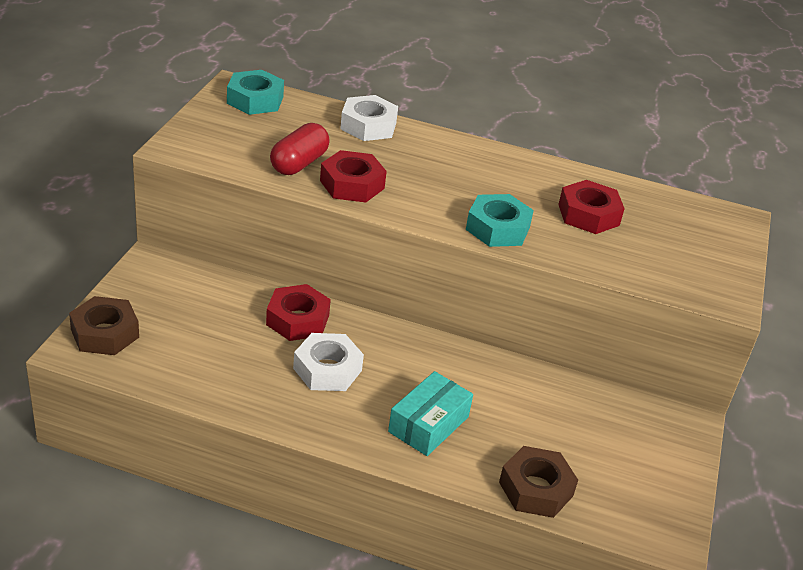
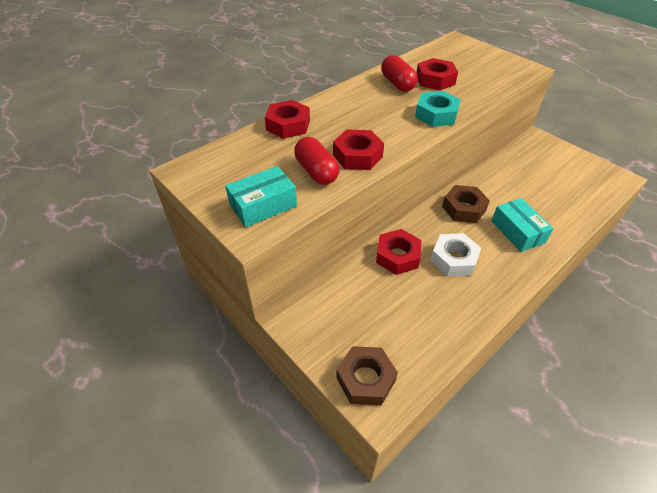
camera: 55 degrees left, 10 degrees up
(219, 144) = (263, 205): none -> turquoise box
(255, 100) = (212, 166): turquoise nut -> none
(368, 126) = (288, 125): white nut -> red nut
(536, 489) = (578, 209): brown nut -> brown nut (464, 208)
(543, 185) = (397, 84): none -> red capsule

